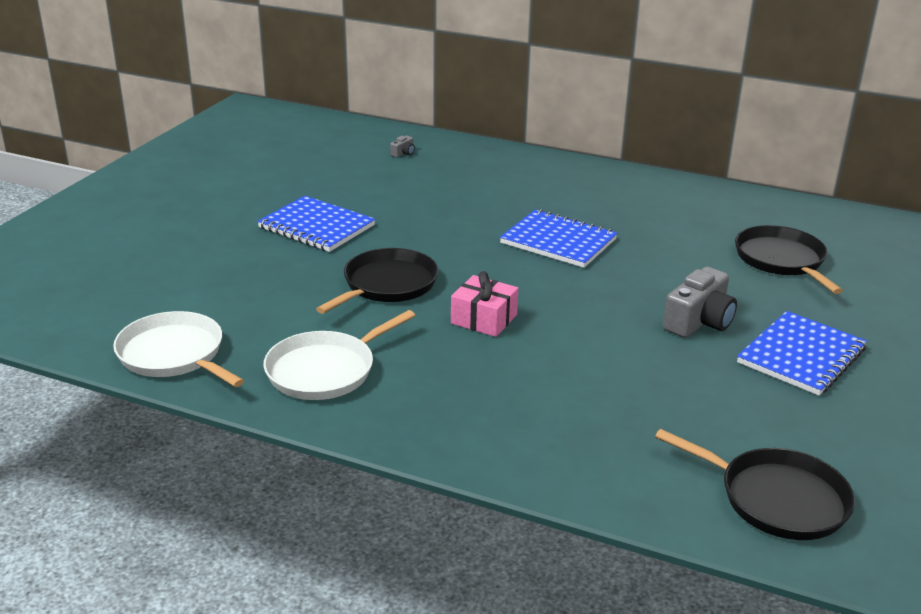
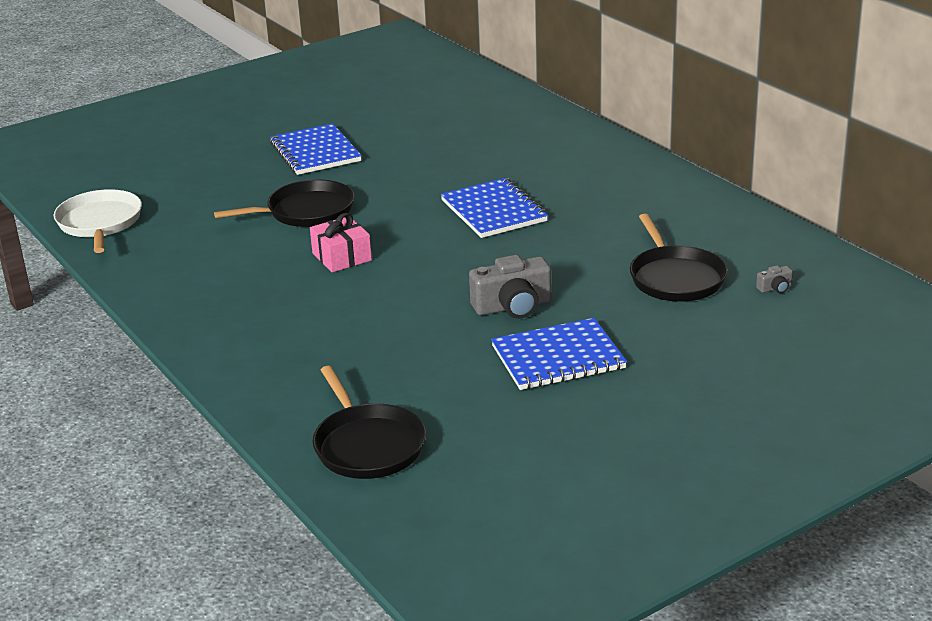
camera: 35 degrees right, 0 degrees up
(325, 370) = (181, 261): white pan -> none
(403, 153) = (472, 103): grey camera -> grey camera (775, 288)
(782, 260) = (675, 278): black pan -> black pan turned 150 degrees clockwise

